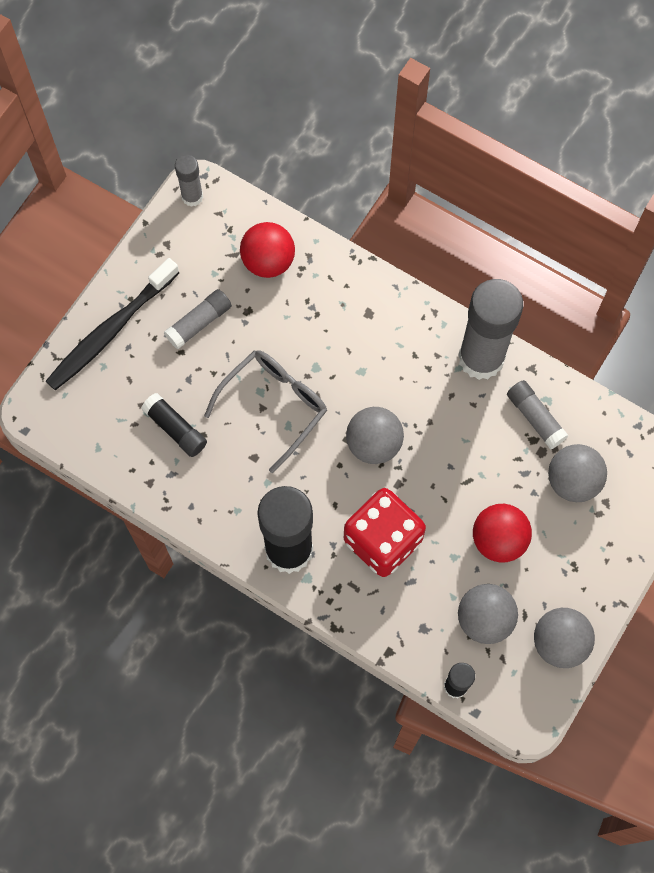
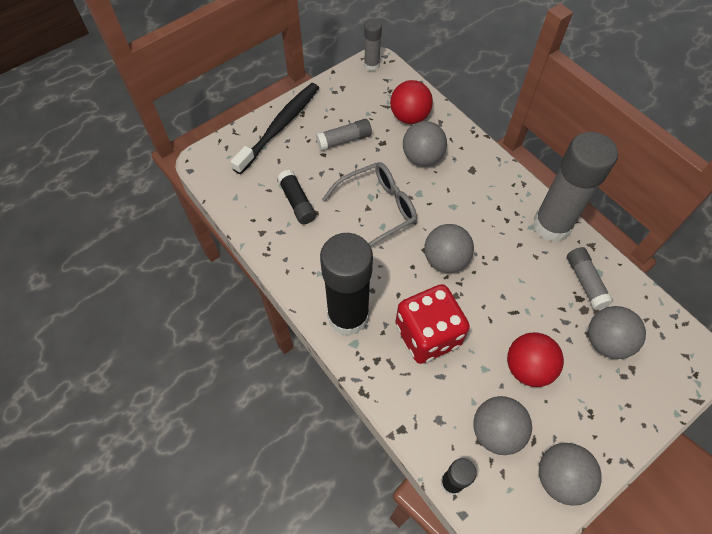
camera: 20 degrees right, 10 degrees down
(110, 331) = (280, 127): black toothbrush -> black toothbrush turned 150 degrees clockwise
(303, 316) = (422, 157): none -> grey ball

